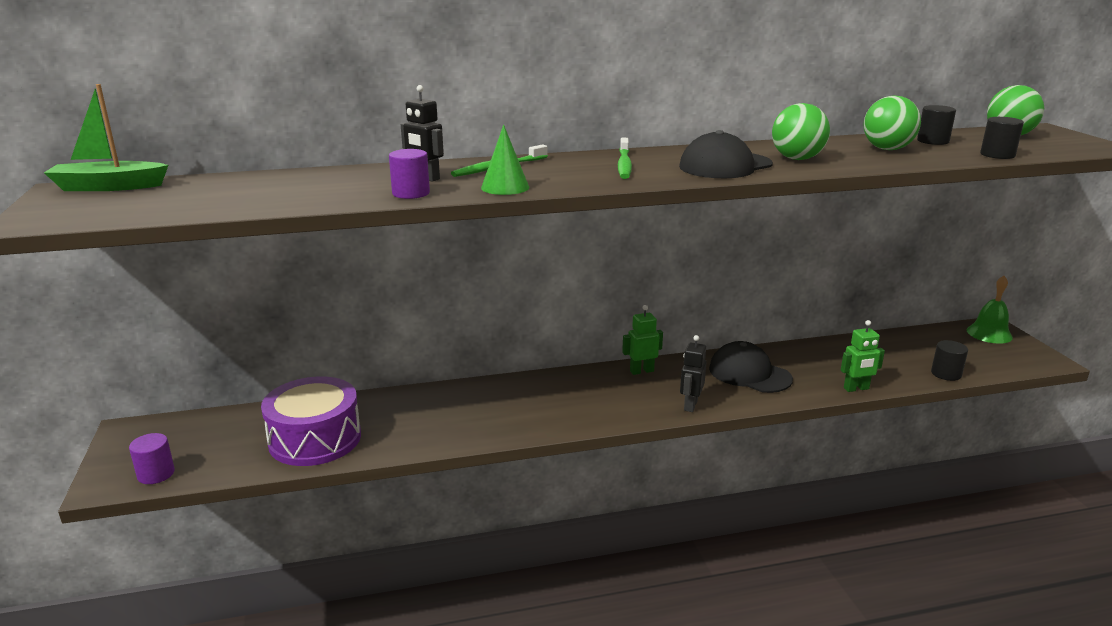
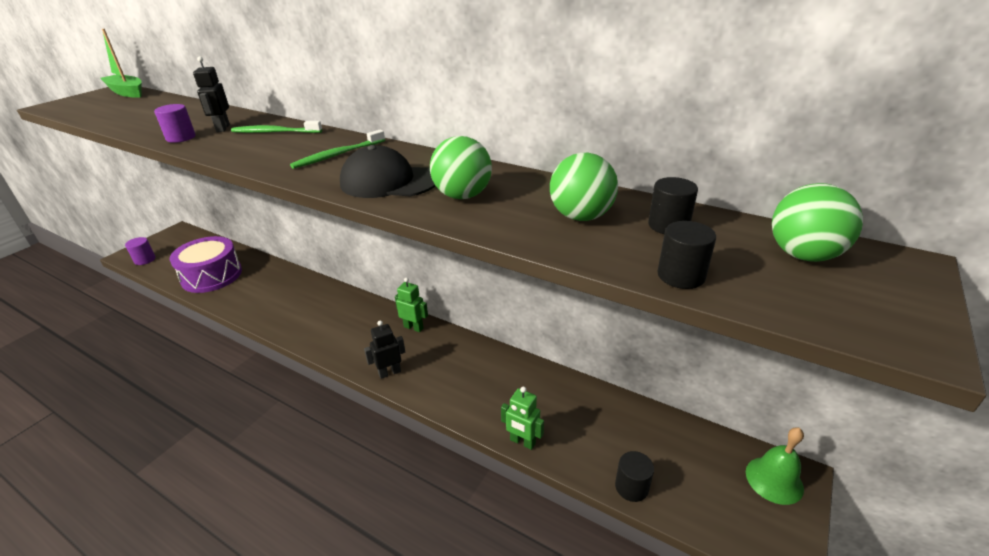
camera: 45 degrees right, 10 degrees up
(505, 187) = (224, 150): green cone -> none
(749, 374) = (472, 374): black cap -> none

